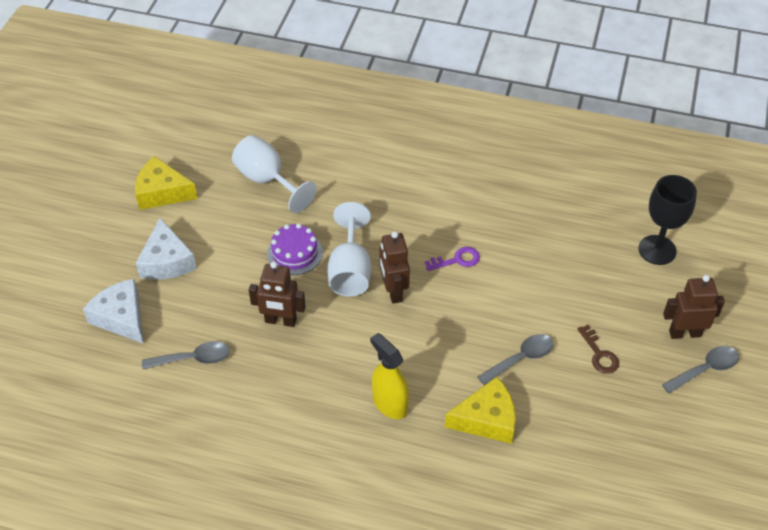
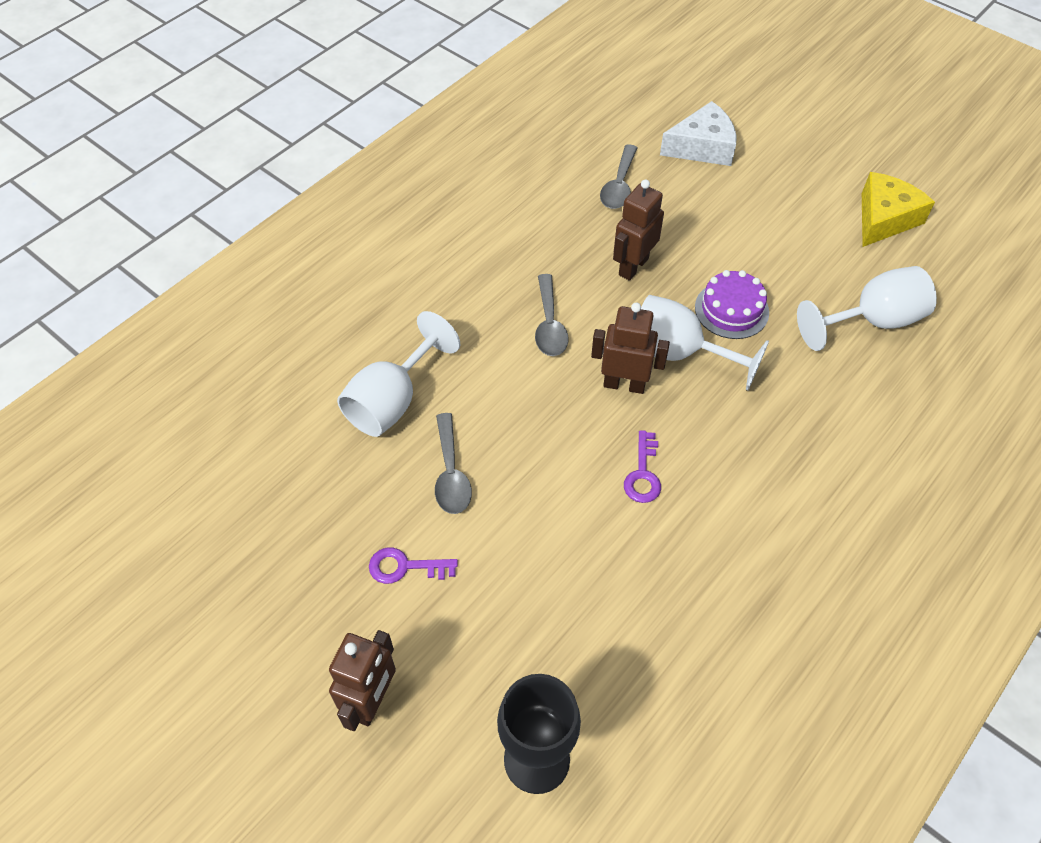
camera: 115 degrees right, 5 degrees up
(166, 261) = (768, 197): white cheese -> none
(389, 403) = (468, 322): yellow spray bottle -> none
(486, 419) = (392, 401): yellow cheese -> white goblet
(599, 354) = (405, 567): brown key -> purple key
(705, 369) = (302, 690): grey spoon -> grey spoon (549, 325)

